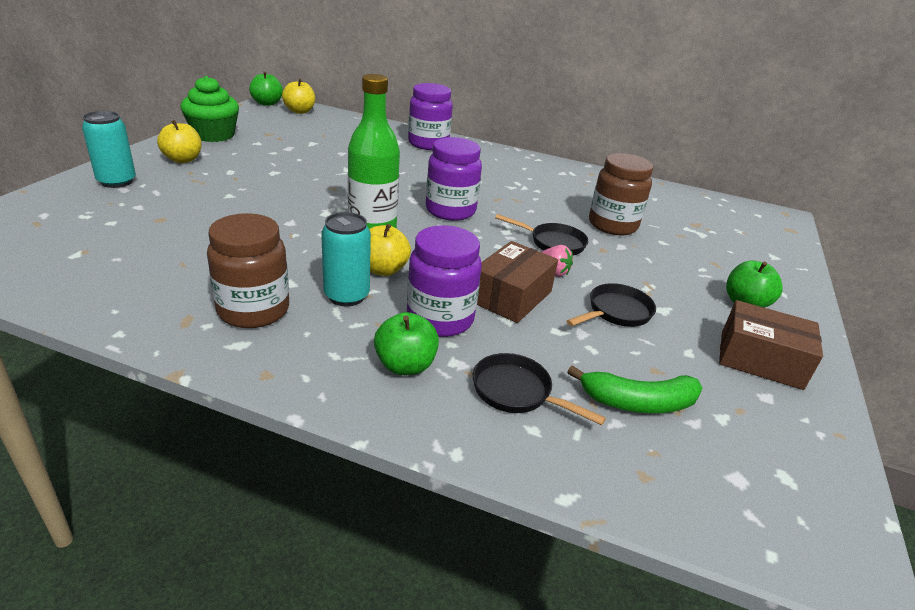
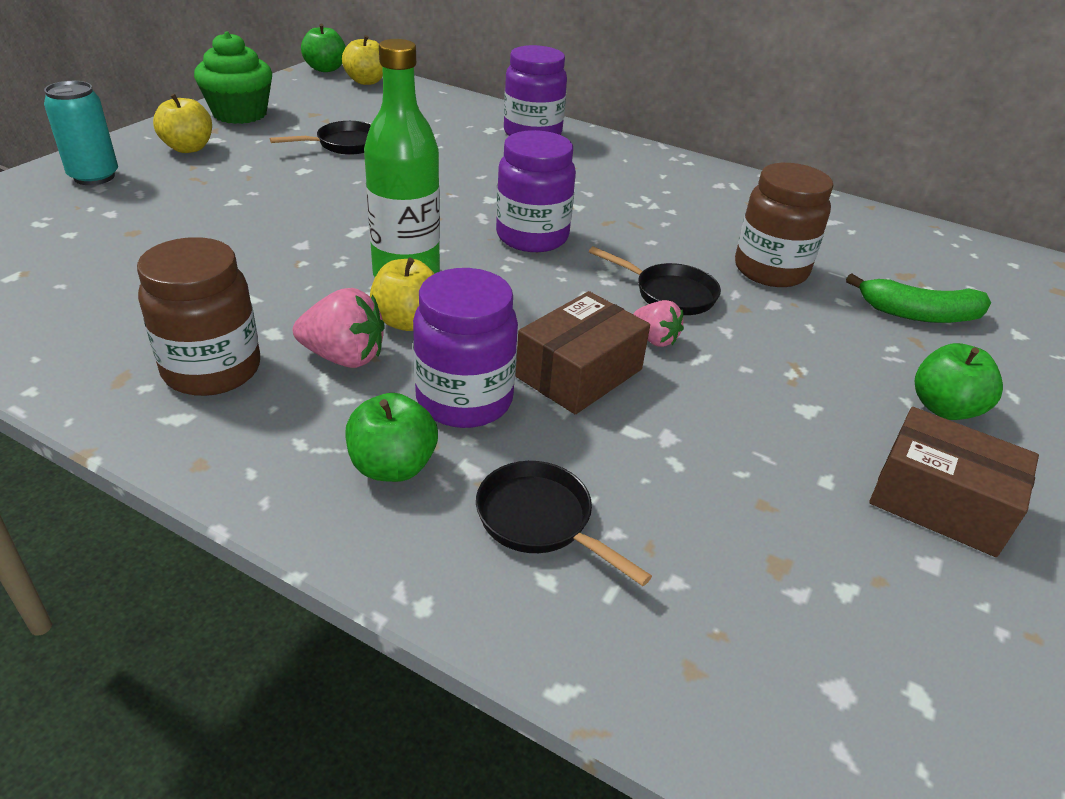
camera: 10 degrees right, 5 degrees up
(346, 296) = (344, 357): turquoise can -> pink strawberry
(616, 312) = (731, 408): black pan -> black pan (344, 144)
(638, 402) = (719, 553): green banana -> green banana (919, 314)

